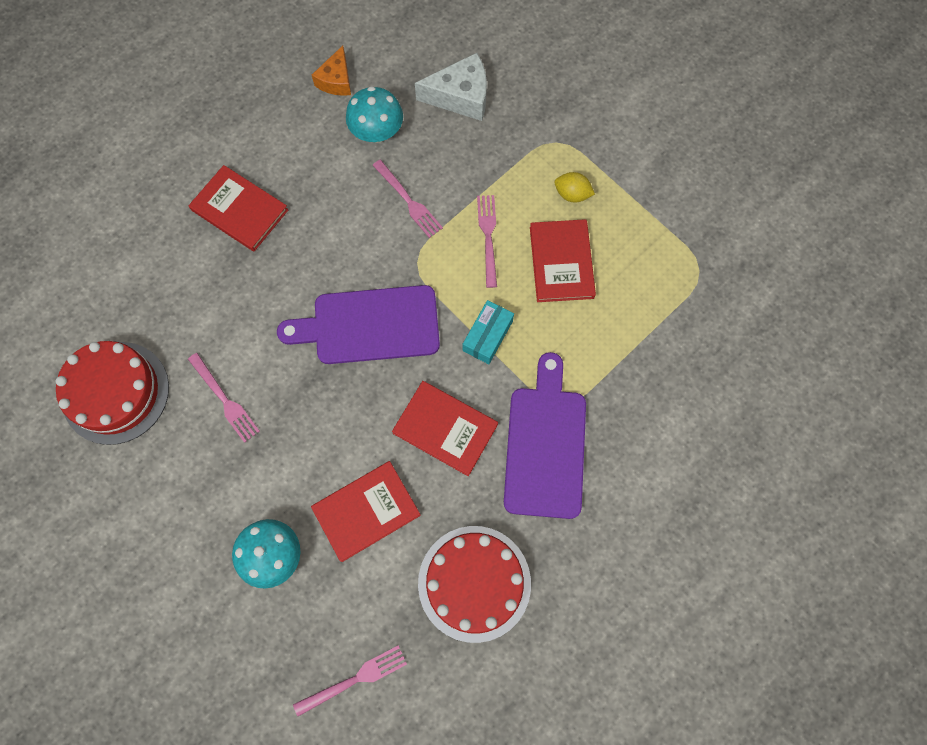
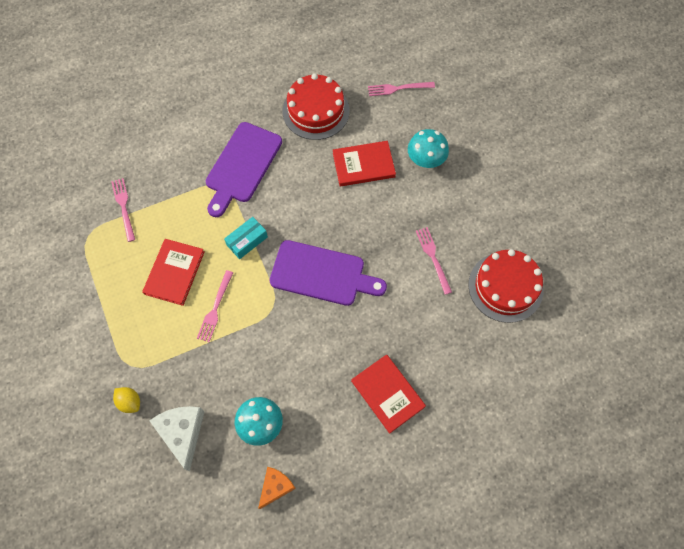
camera: 160 degrees left, 5 degrees down
(409, 201) = (259, 356): pink fork -> pink fork (123, 207)
(445, 428) = (298, 194): red book -> none
(460, 96) = (182, 433): white cheese -> white cheese turned 60 degrees clockwise
(572, 194) = (141, 319): yellow lemon -> yellow lemon (130, 402)

